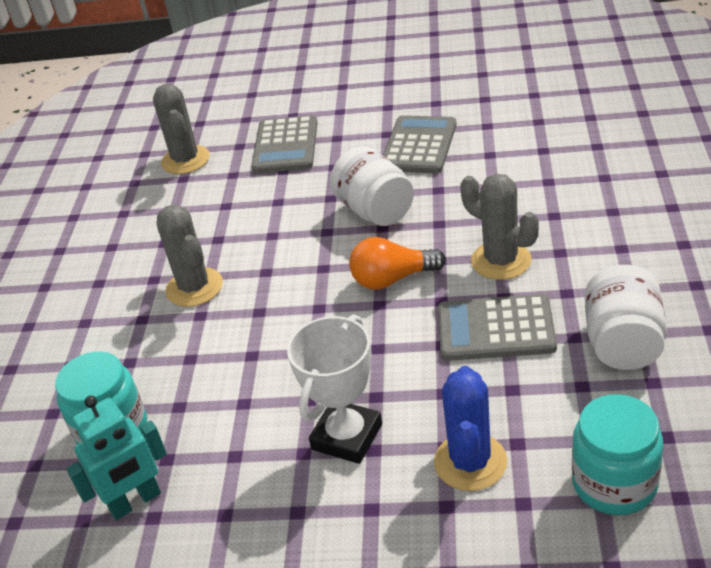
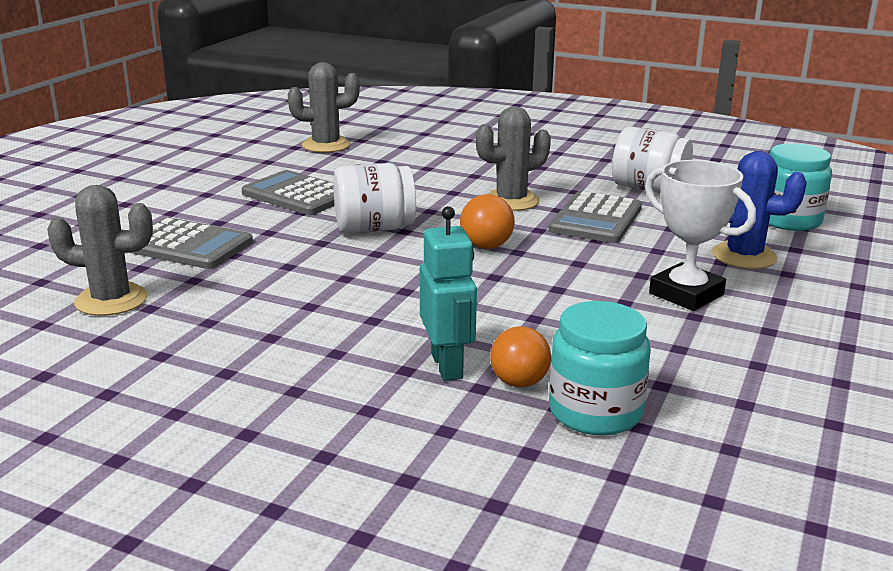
camera: 75 degrees left, 15 degrees down
(135, 502) = (718, 411): turquoise robot -> turquoise robot (447, 366)
(142, 379) = (519, 382): none -> orange ball
(194, 287) = (385, 330): grey cactus -> grey cactus (326, 145)

